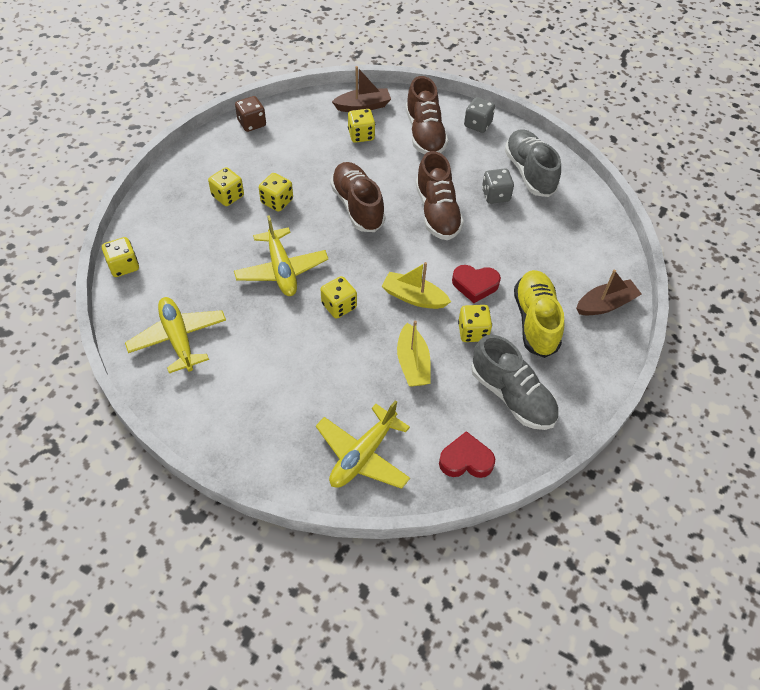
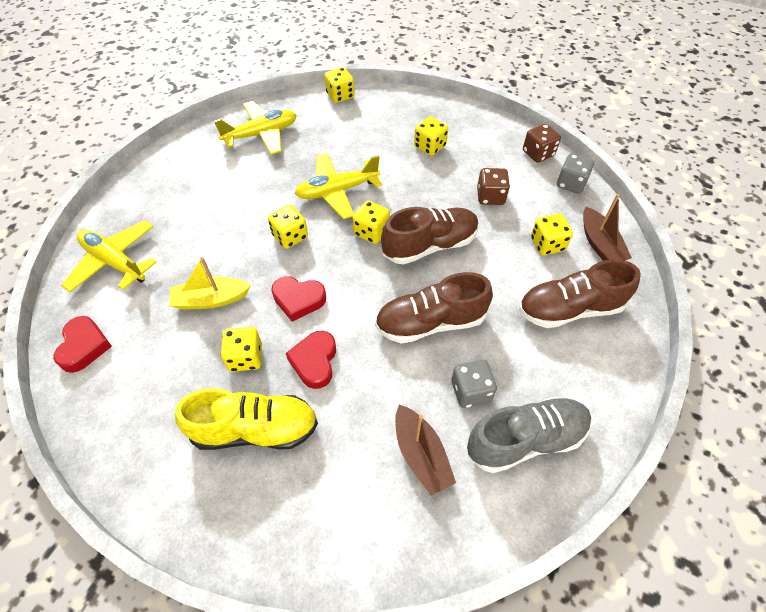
camera: 90 degrees right, 0 degrees up
(277, 201) = (428, 181): yellow dice -> yellow dice (371, 232)
(303, 161) = (490, 197): none -> brown dice
(414, 297) = (298, 300): yellow boat -> red heart
(477, 124) = (609, 373): grey dice -> grey dice (571, 184)
(512, 396) = (151, 395): grey shoe -> none
(605, 304) = (276, 529): brown boat -> brown boat (421, 454)

